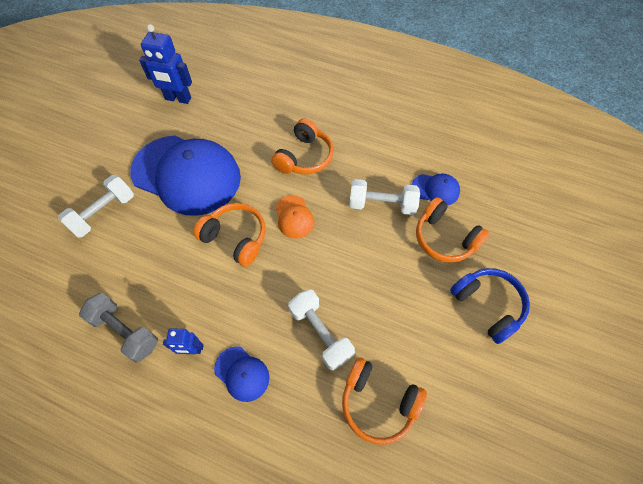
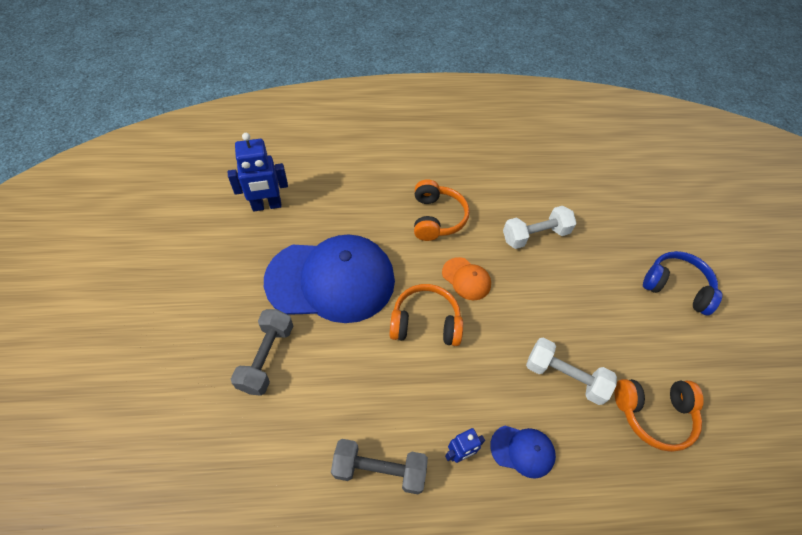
camera: 30 degrees left, 5 degrees down
(103, 213) = (267, 357): white dumbbell -> grey dumbbell
(435, 189) = (569, 204): blue cap -> none
(444, 238) = (605, 244): orange headphones -> none

